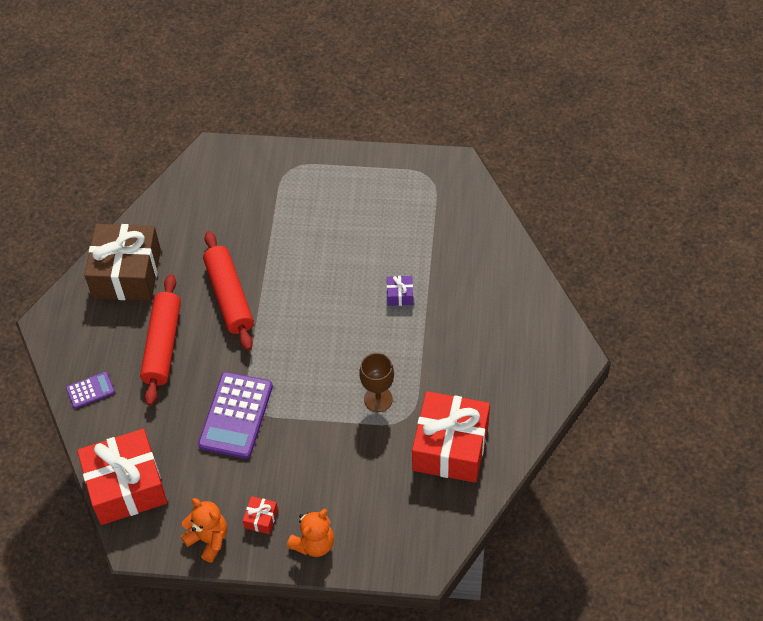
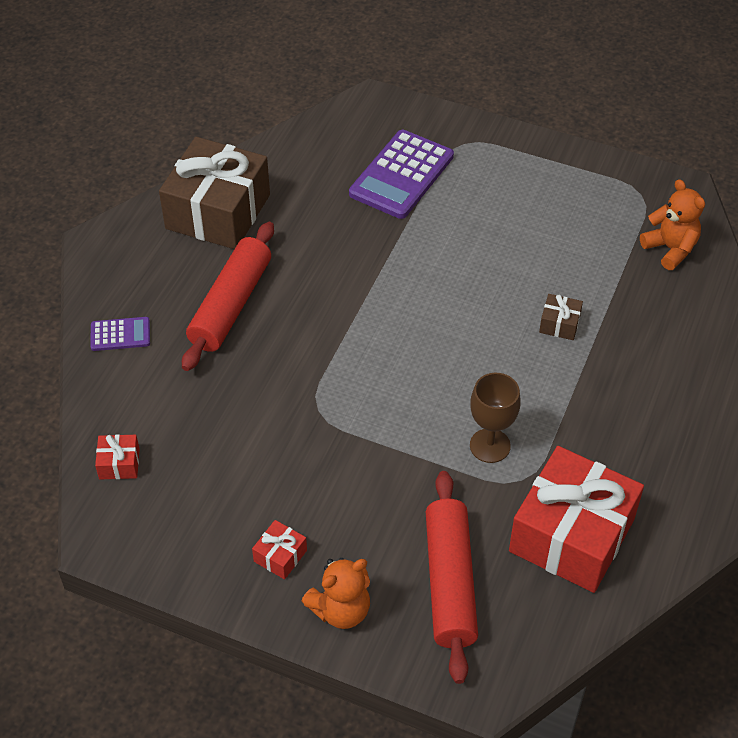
camera: 15 degrees right, 5 degrees down
(126, 486) = (119, 463): red gift -> red gift, size x0.40
(208, 539) = (200, 562): orange teddy bear -> orange teddy bear (670, 249)
(229, 296) = (335, 269): red rolling pin -> red rolling pin (449, 582)
(236, 415) = (293, 415): purple calculator -> purple calculator (401, 175)
(400, 295) = (559, 324): purple gift -> brown gift

